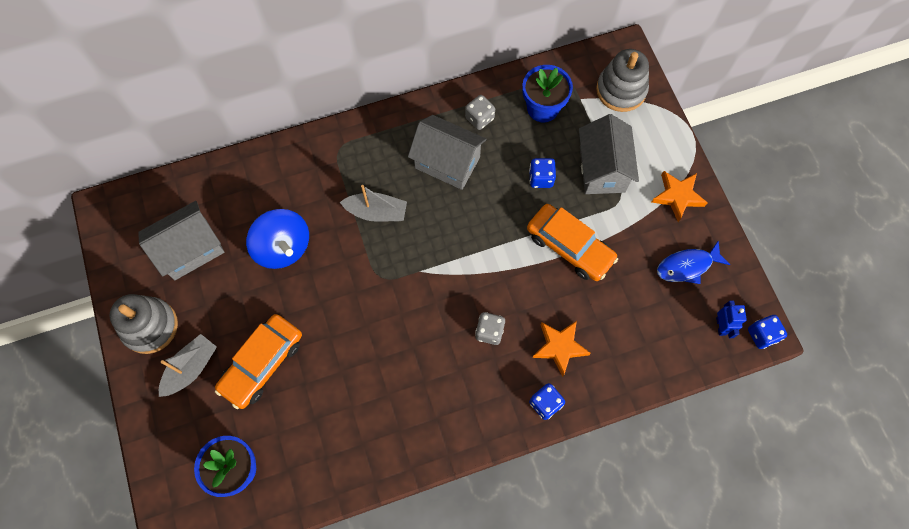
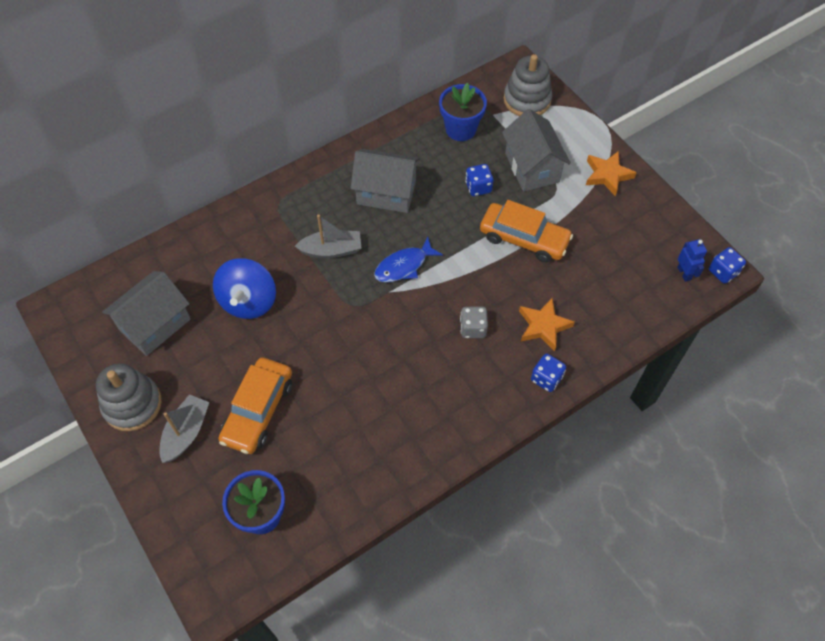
camera: 15 degrees left, 10 degrees down
(283, 247) = (248, 301): blue spinning top -> blue spinning top turned 60 degrees clockwise
(479, 118) = (404, 150): grey dice -> none
(687, 266) = (636, 230): blue fish -> blue fish (404, 266)

